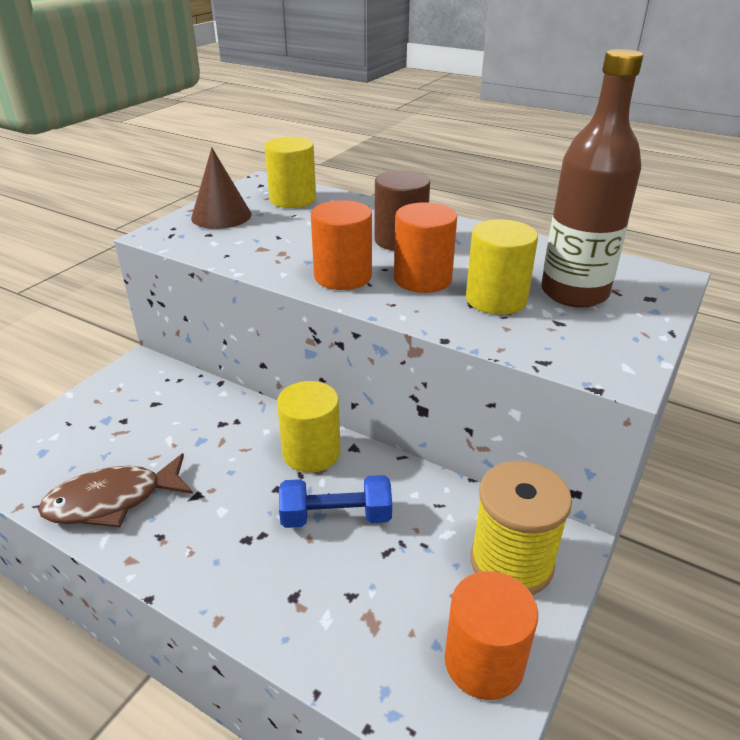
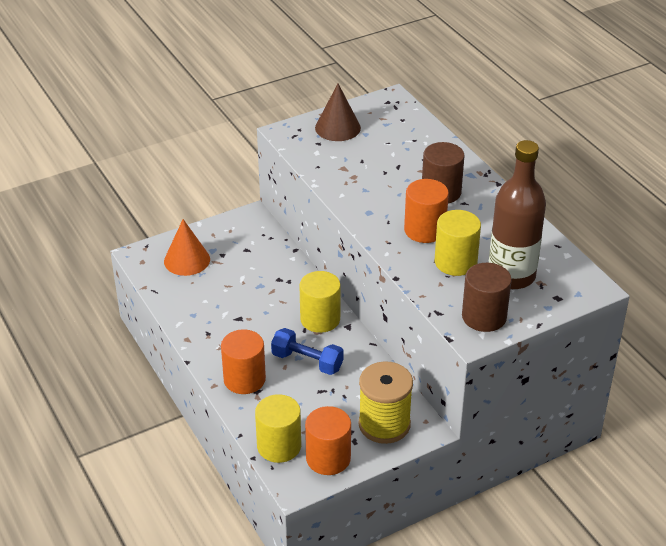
camera: 30 degrees right, 5 degrees up
(73, 445) = (187, 260): none -> orange cone
(112, 501) = (193, 303): brown fish -> none
(293, 199) = (399, 126): yellow cylinder -> yellow cylinder (279, 446)
(343, 276) = (376, 210): orange cylinder -> orange cylinder (244, 379)
(603, 346) = (484, 317): none -> brown cylinder

